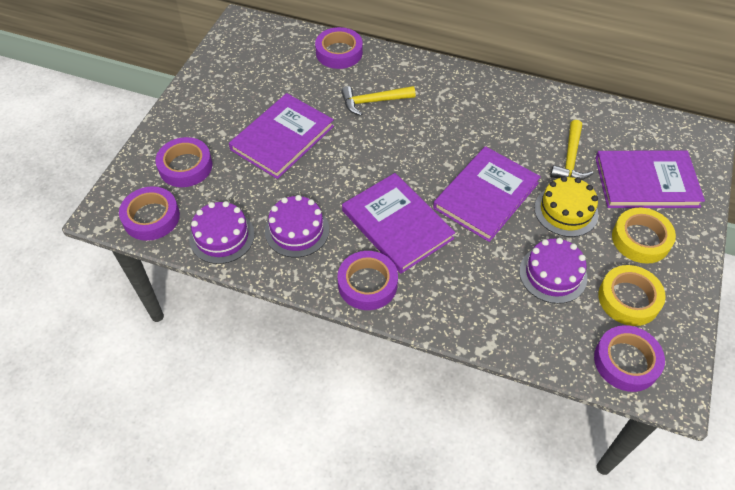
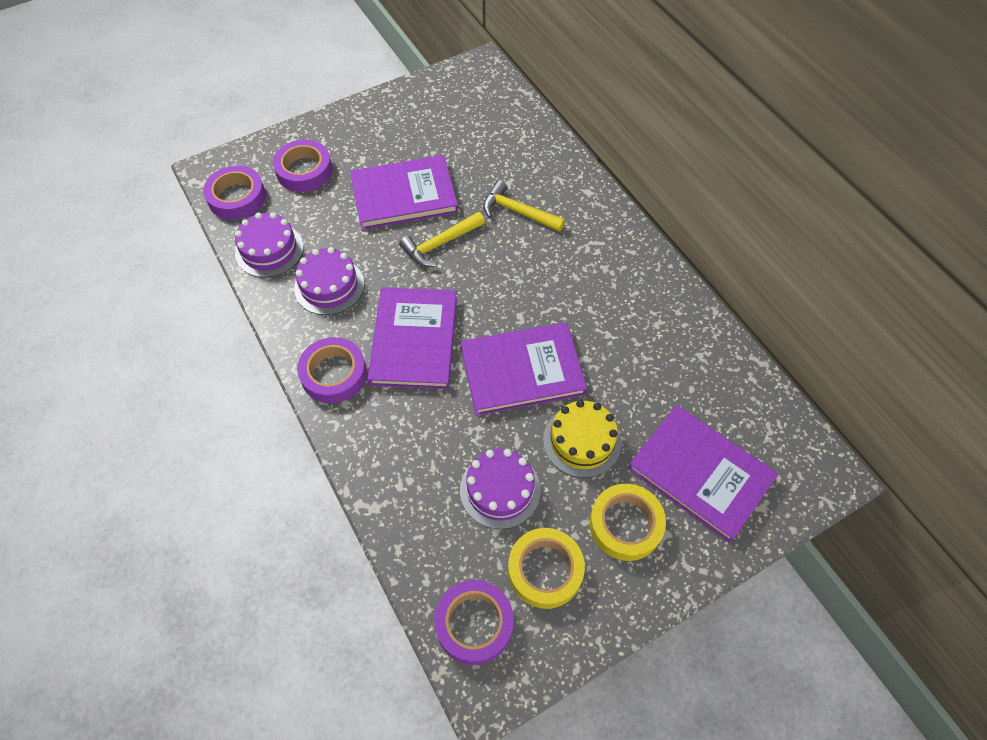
camera: 40 degrees right, 5 degrees up
(339, 52) = (538, 145): purple tape -> none
(570, 159) = (646, 394): yellow hammer -> yellow hammer (440, 244)

